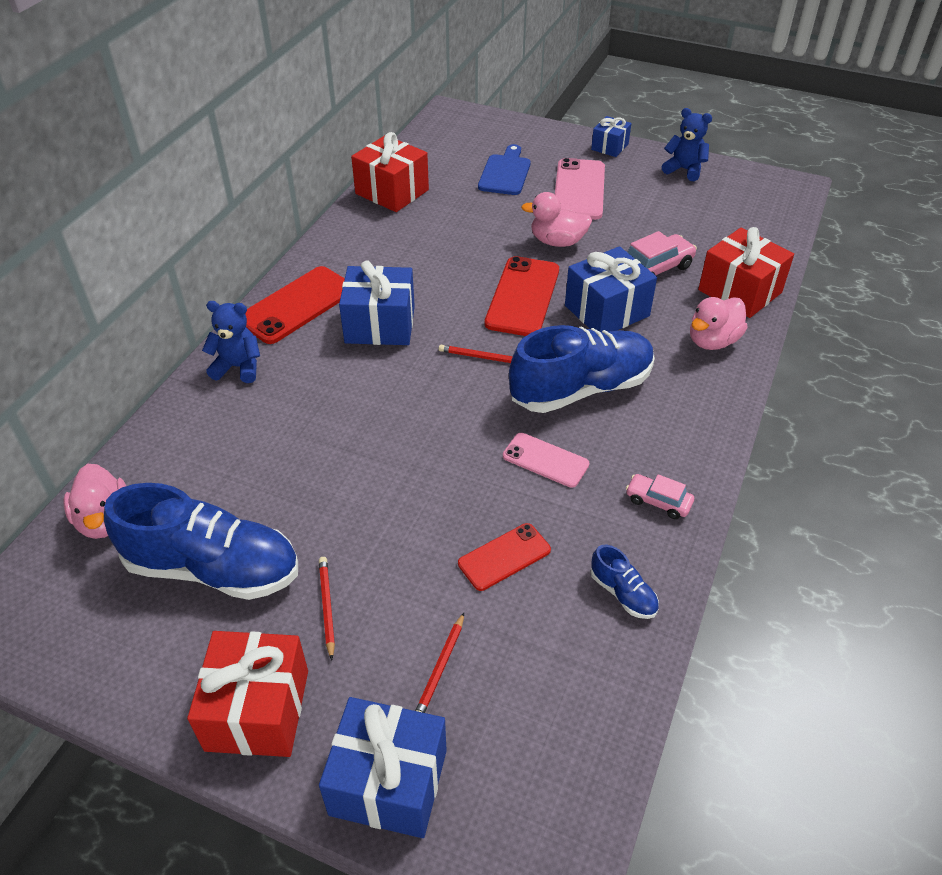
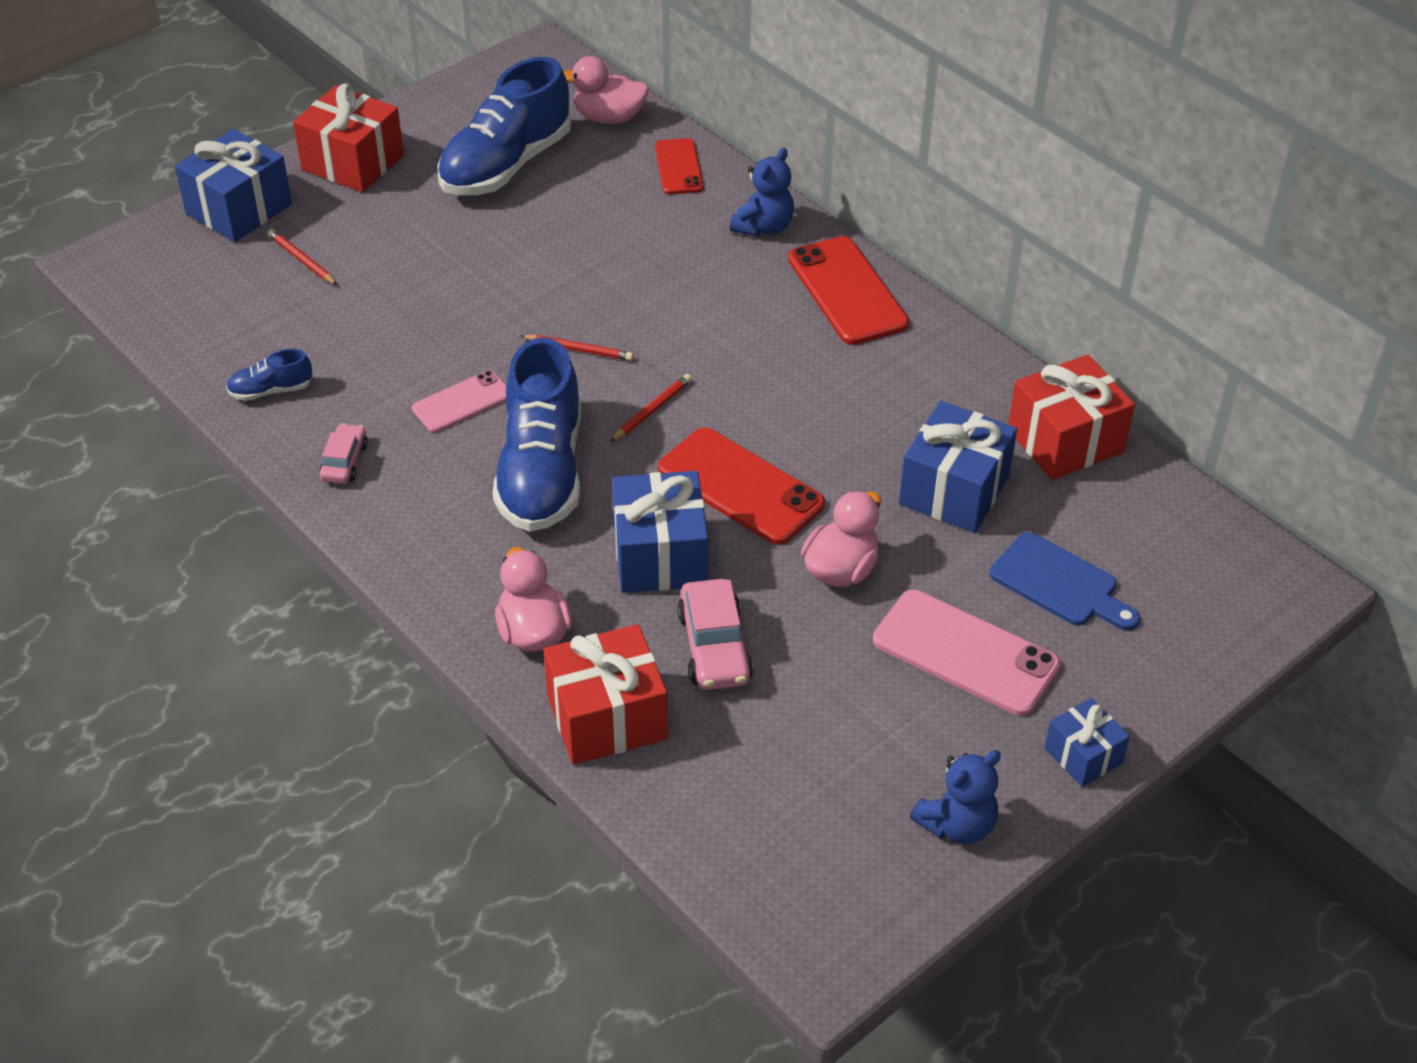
camera: 115 degrees right, 0 degrees up
(327, 607) = (413, 216): red pencil -> red pencil (579, 350)
(380, 325) = (767, 346): blue gift -> blue gift (954, 490)
(504, 557) = (373, 332): red phone -> red phone (678, 167)
(658, 501) = (344, 461): pink car -> pink car turned 45 degrees counterclockwise

